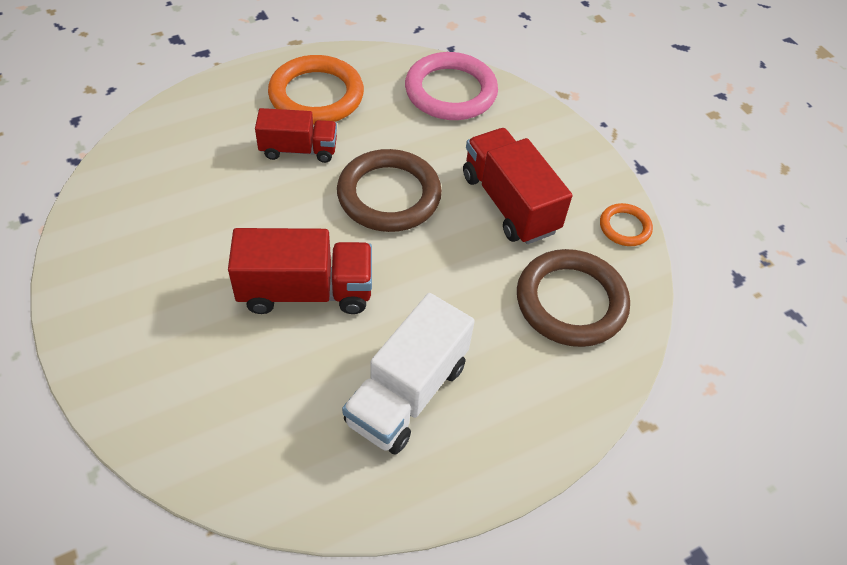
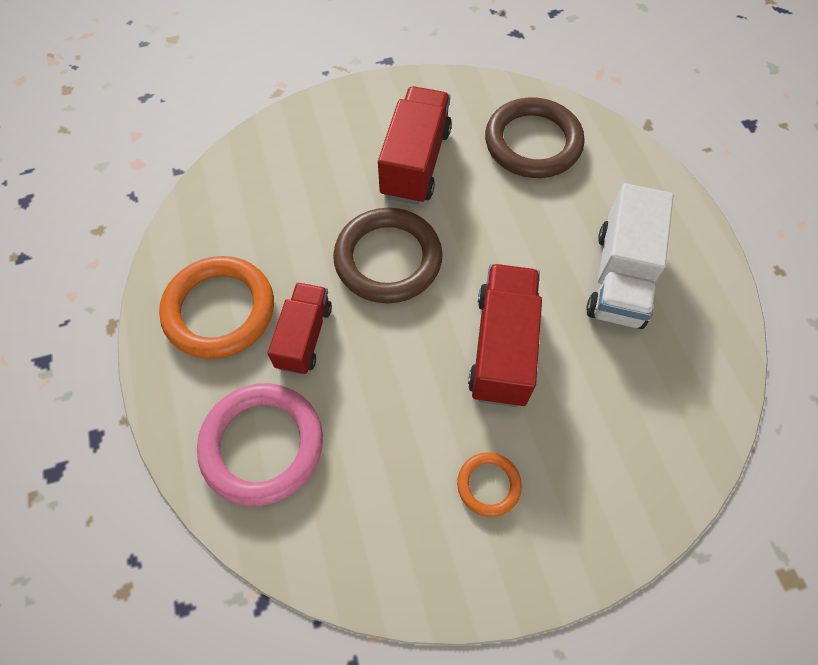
camera: 75 degrees left, 10 degrees up
(407, 393) = (620, 277): white truck -> white truck turned 60 degrees clockwise
(450, 91) = (249, 182): pink ring -> pink ring (262, 445)
(509, 203) = (415, 163): red truck -> red truck turned 120 degrees clockwise
(625, 227) = (456, 87): orange ring -> orange ring (488, 485)

